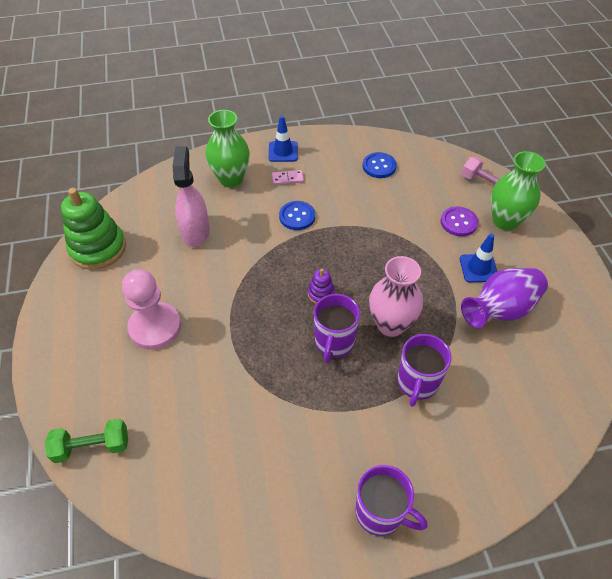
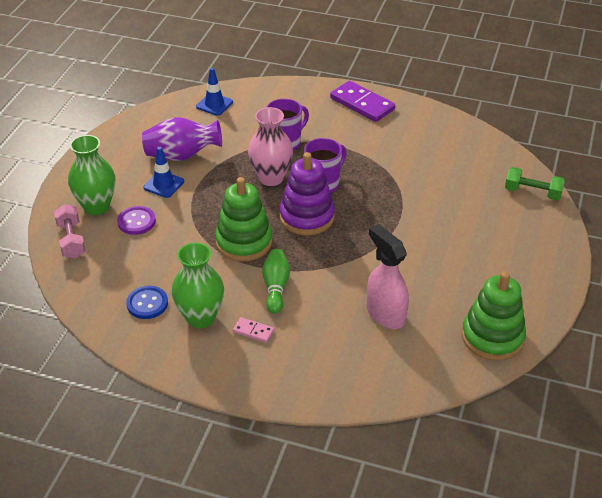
camera: 150 degrees left, 10 degrees down
(155, 327) = (460, 247): pink pawn -> none
(195, 231) = (385, 314): pink spray bottle -> pink spray bottle turned 120 degrees clockwise
(231, 179) = (314, 358): green vase -> green vase (200, 317)
(283, 152) = (232, 367): blue traffic cone -> blue traffic cone (214, 104)
(297, 216) = (276, 287): blue button -> green bowling pin
(321, 294) = (307, 217): purple stacking toy -> purple stacking toy, size x2.17
(355, 243) = (244, 242): none -> green stacking toy
(380, 512) = (362, 104): purple mug -> purple domino

